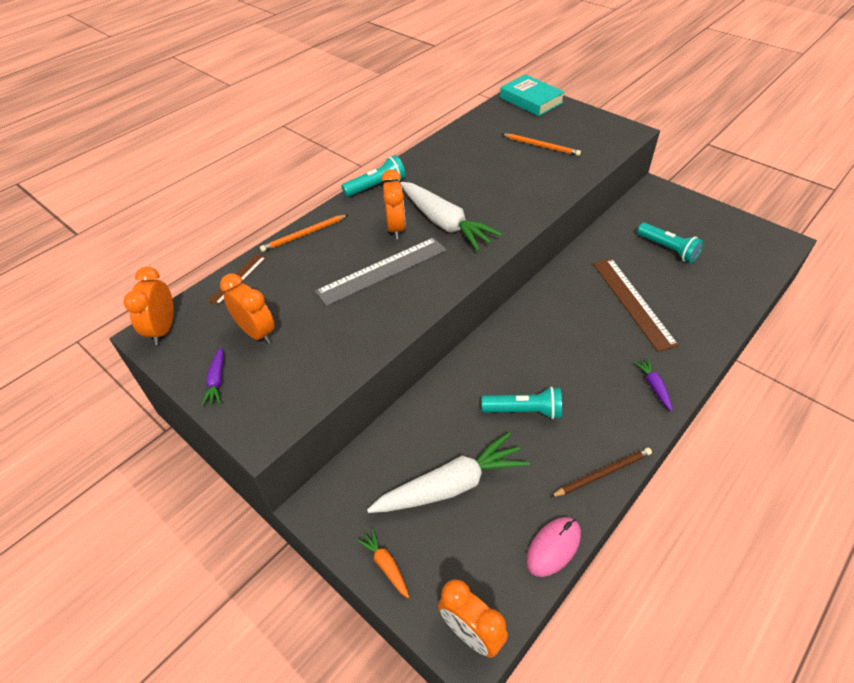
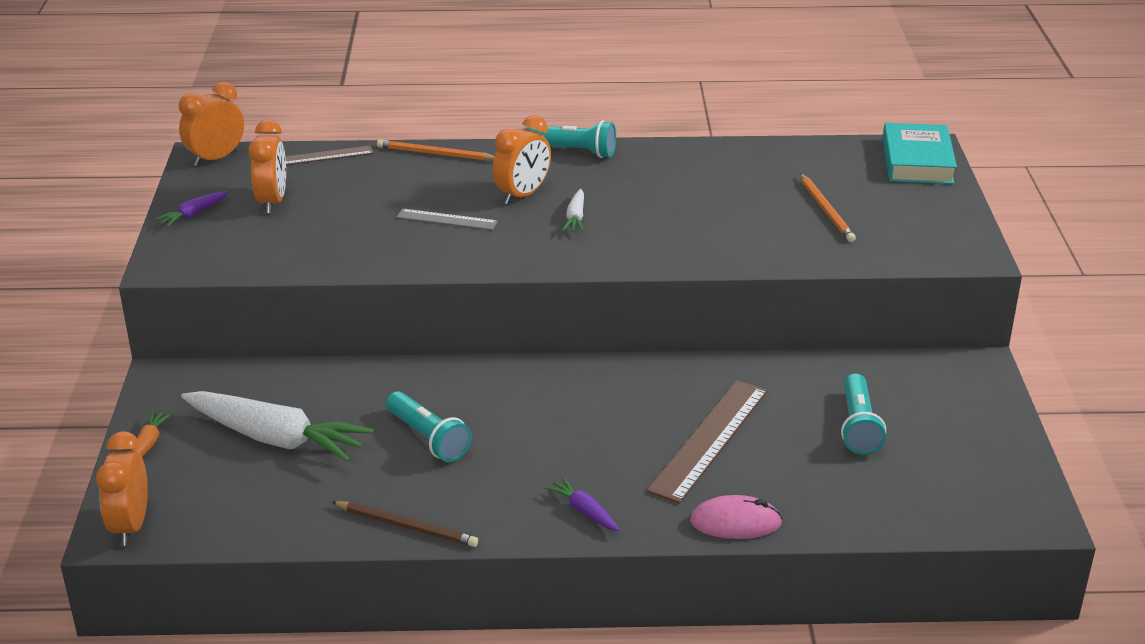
camera: 45 degrees right, 15 degrees down
(382, 270) = (447, 219): grey ruler -> grey ruler, size x0.54
(445, 223) = (575, 218): white carrot -> white carrot, size x0.44
(553, 547) = (275, 533): pink mouse -> pink mouse (735, 522)
(653, 386) = (584, 511): purple carrot -> purple carrot turned 75 degrees counterclockwise

